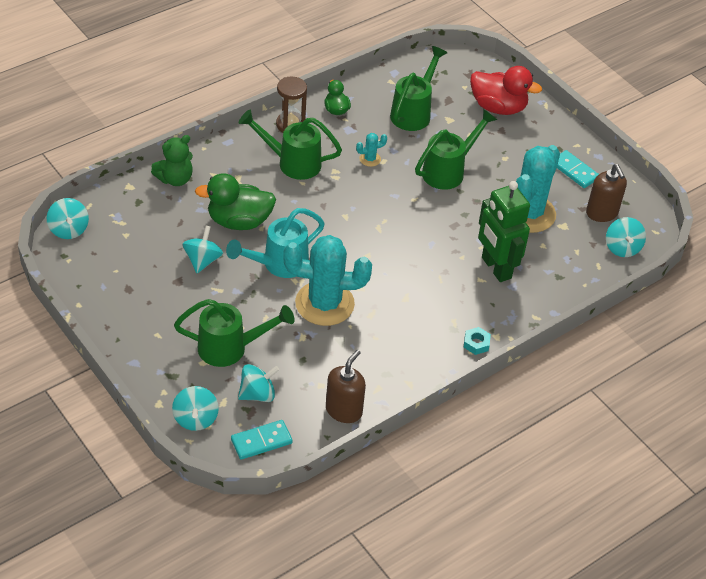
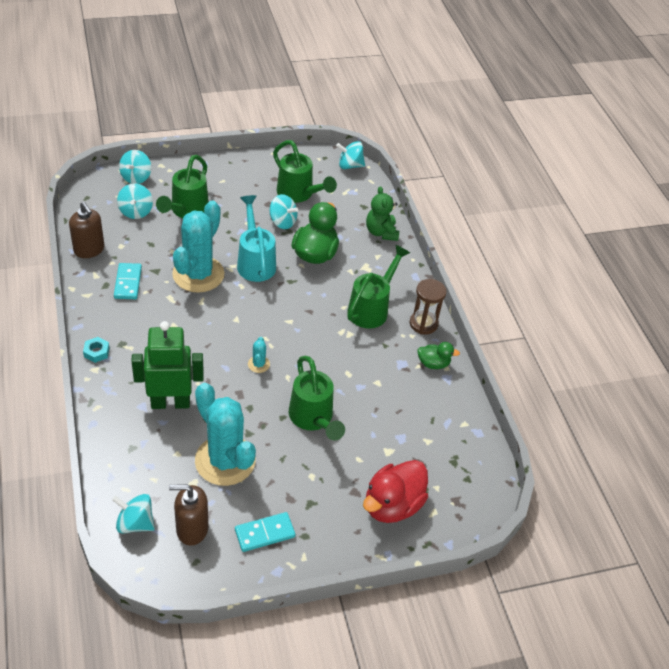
camera: 110 degrees right, 0 degrees up
(195, 419) = (136, 177): turquoise spinning top -> turquoise spinning top turned 90 degrees counterclockwise
(261, 441) = (94, 201): turquoise domino -> turquoise domino (128, 283)
(370, 159) = (354, 364): turquoise cactus -> turquoise cactus (258, 364)
(414, 112) = (410, 424): green watering can -> green watering can (299, 194)

